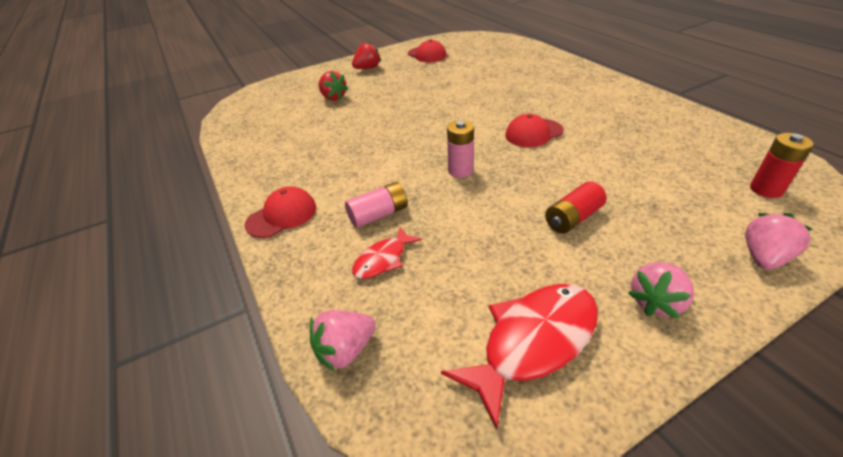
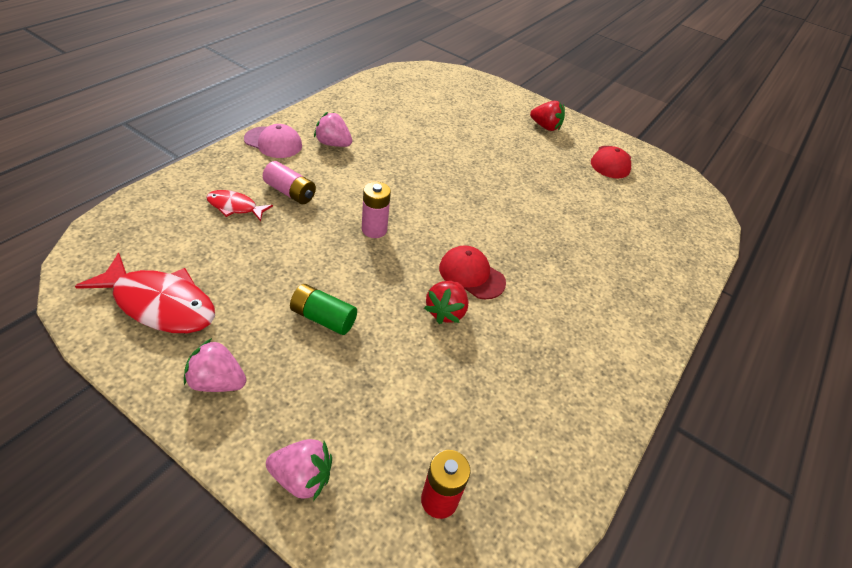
camera: 55 degrees right, 5 degrees up
(282, 215) = (273, 142): red cap -> pink cap
(333, 97) = (468, 120): red strawberry -> red strawberry (446, 312)
(345, 350) = (141, 210): pink strawberry -> pink strawberry (333, 144)
(572, 218) = (323, 318): red battery -> green battery

